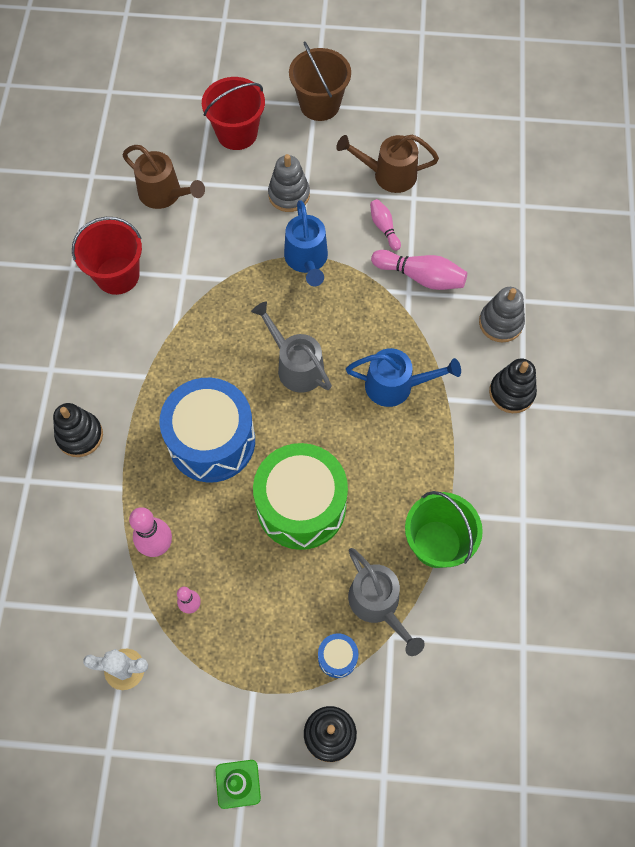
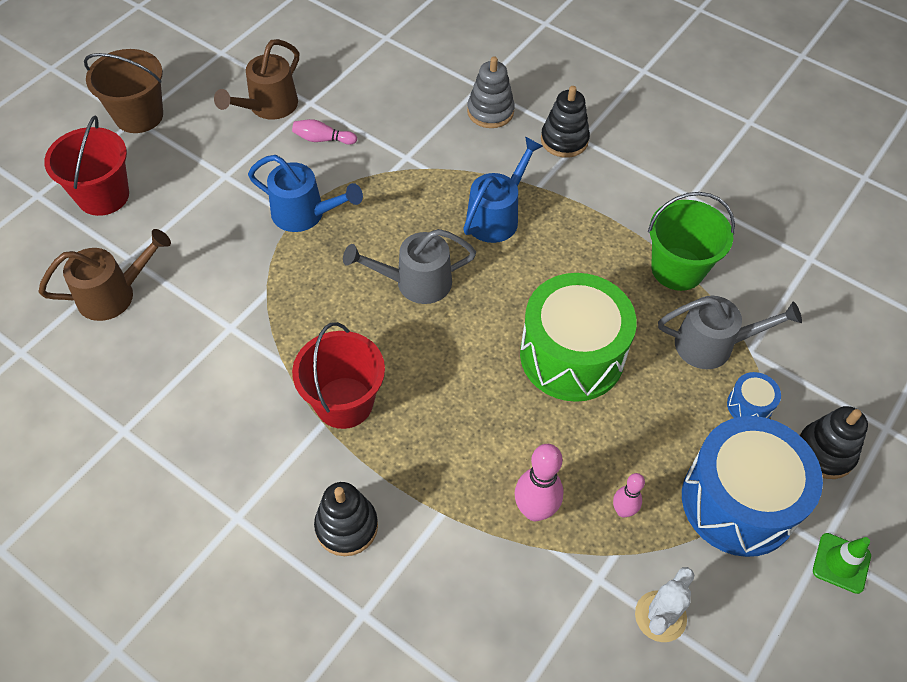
camera: 60 degrees left, 10 degrees down
(117, 275) = (174, 389): red bucket -> red bucket (344, 402)
(211, 441) = (446, 398): blue drum -> blue drum (738, 501)
(289, 195) = (218, 191): grey stacking toy -> none
(421, 277) = (398, 140): pink bowling pin -> none

